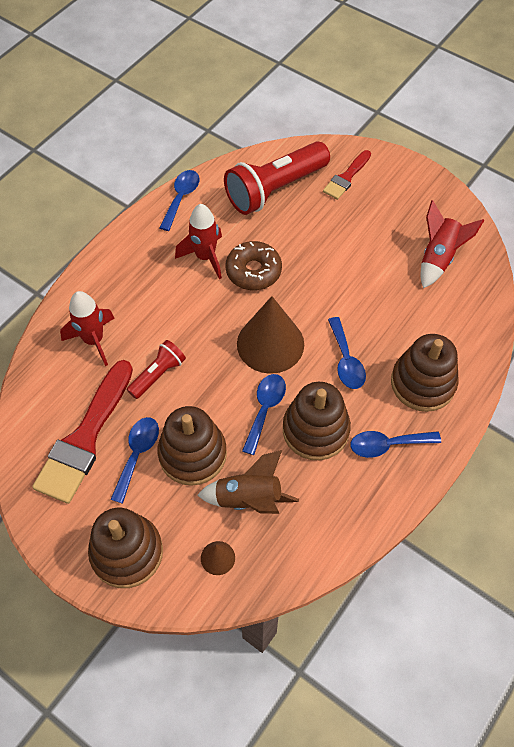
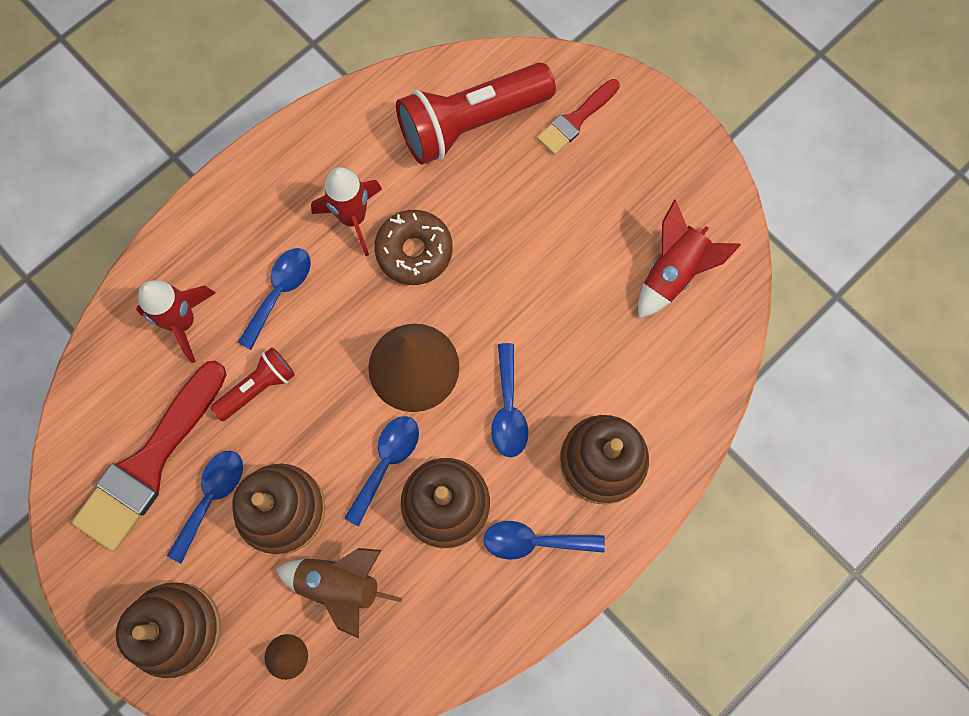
camera: 10 degrees right, 15 degrees up
(181, 198) = (338, 117): blue spoon -> blue spoon (280, 292)

